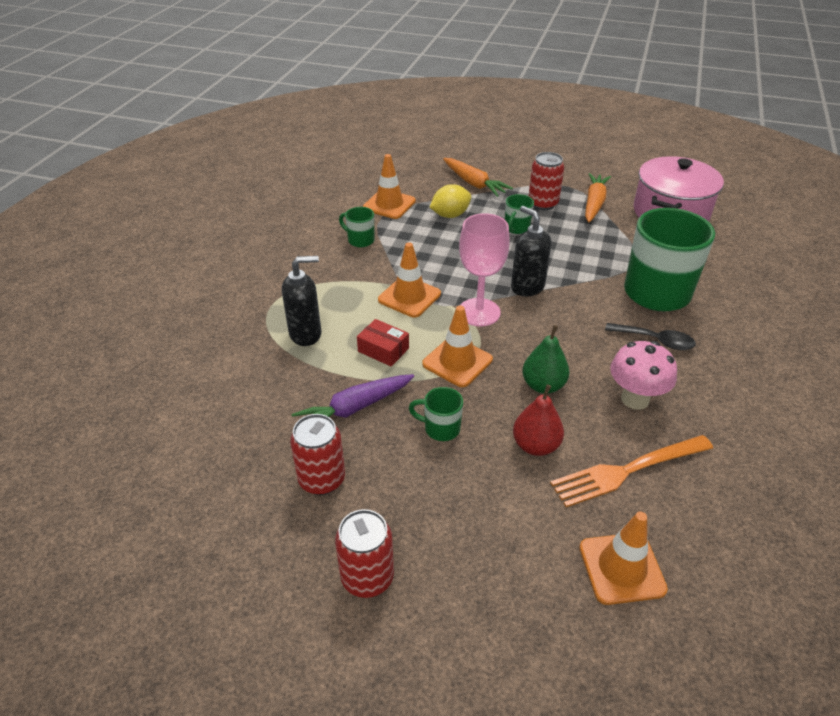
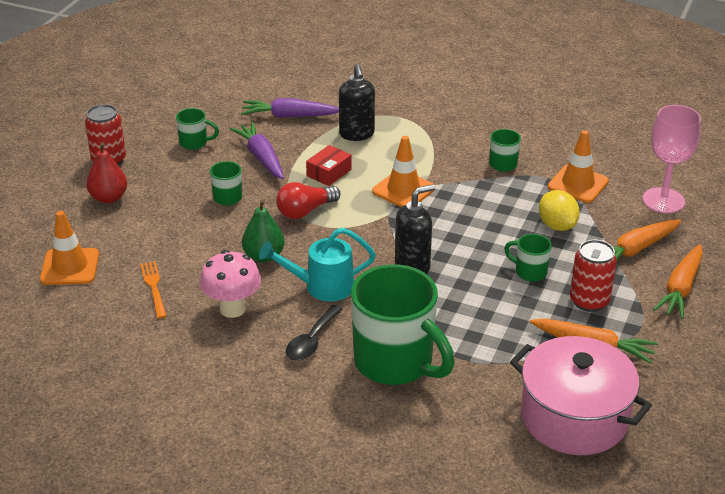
camera: 95 degrees right, 5 degrees down
(261, 392) = (289, 116): none -> purple carrot
(322, 479) = (194, 143): red can -> green mug
(457, 362) = (305, 211): orange traffic cone -> red light bulb
(479, 312) = (374, 230): pink goblet -> pink goblet (663, 200)
(515, 169) = (680, 289): none -> orange carrot
(536, 445) = (195, 243): red pear -> red pear (109, 198)
(576, 340) = (322, 286): none -> turquoise watering can
(627, 471) = (154, 287): orange fork -> orange fork, size x0.59

